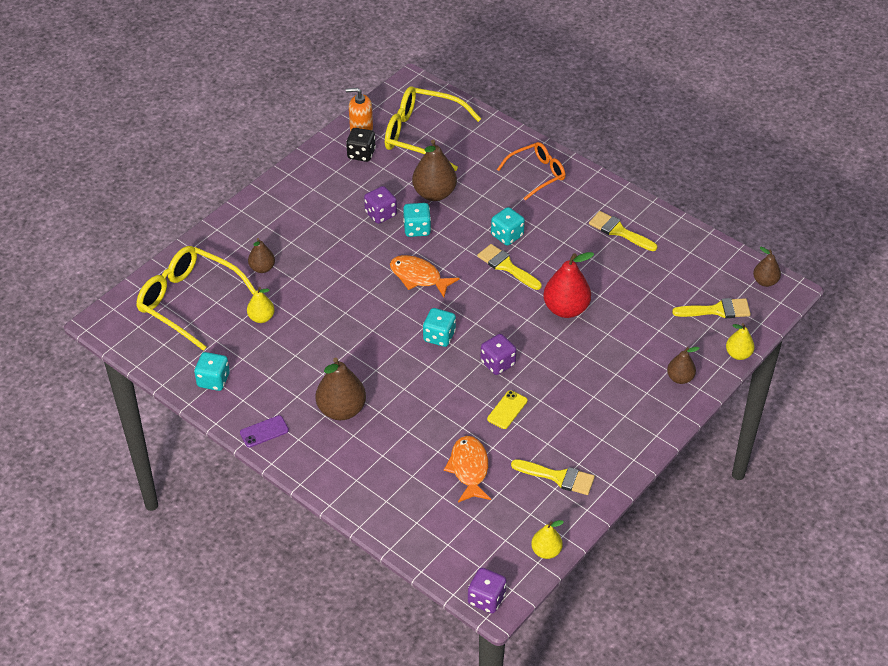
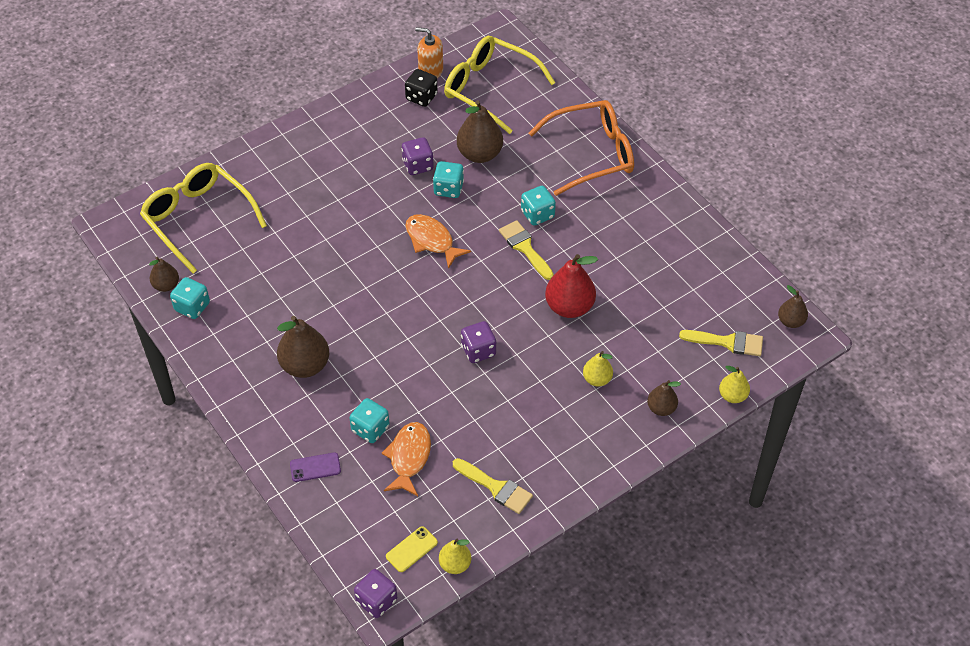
camera: 15 degrees right, 5 degrees up
(261, 318) = (261, 251): yellow pear -> yellow pear (597, 379)
(262, 268) = (281, 199): brown pear -> brown pear (166, 285)
(264, 431) = (222, 371): purple phone -> purple phone (315, 467)
(439, 336) = (429, 309): turquoise dice -> turquoise dice (370, 429)
(507, 410) = (470, 403): yellow phone -> yellow phone (411, 549)
(537, 174) = (592, 154): orange glasses -> orange glasses, size x1.59
(618, 231) = (655, 233): yellow brush -> none

